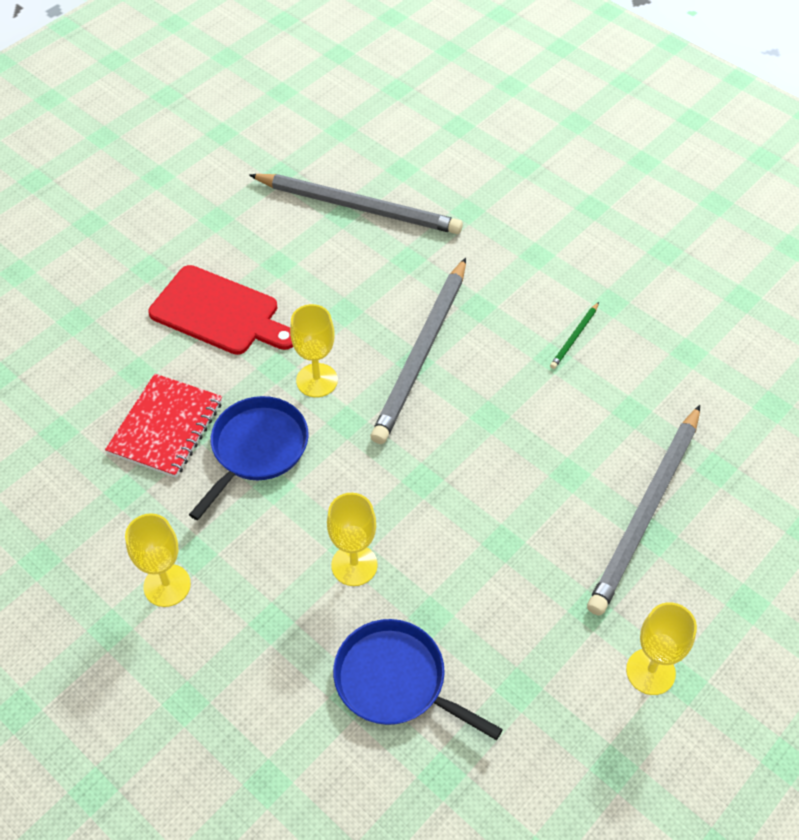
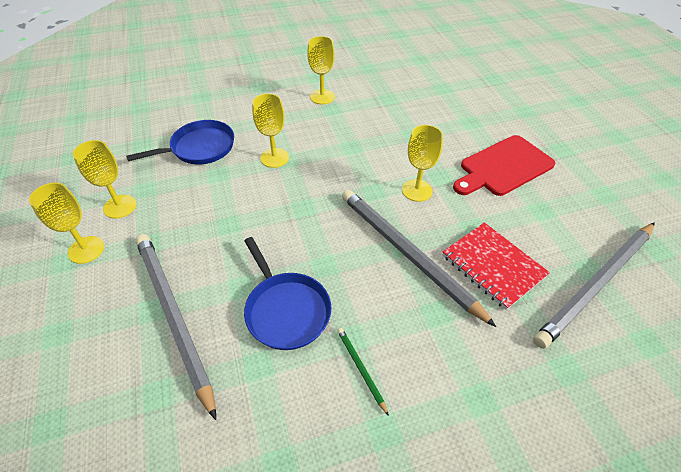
camera: 120 degrees right, 5 degrees down
(166, 427) = (421, 121): red notebook -> red notebook (493, 266)
(257, 449) = (381, 148): blue pan -> blue pan (286, 310)
(567, 693) = (120, 206): none -> yellow goblet

